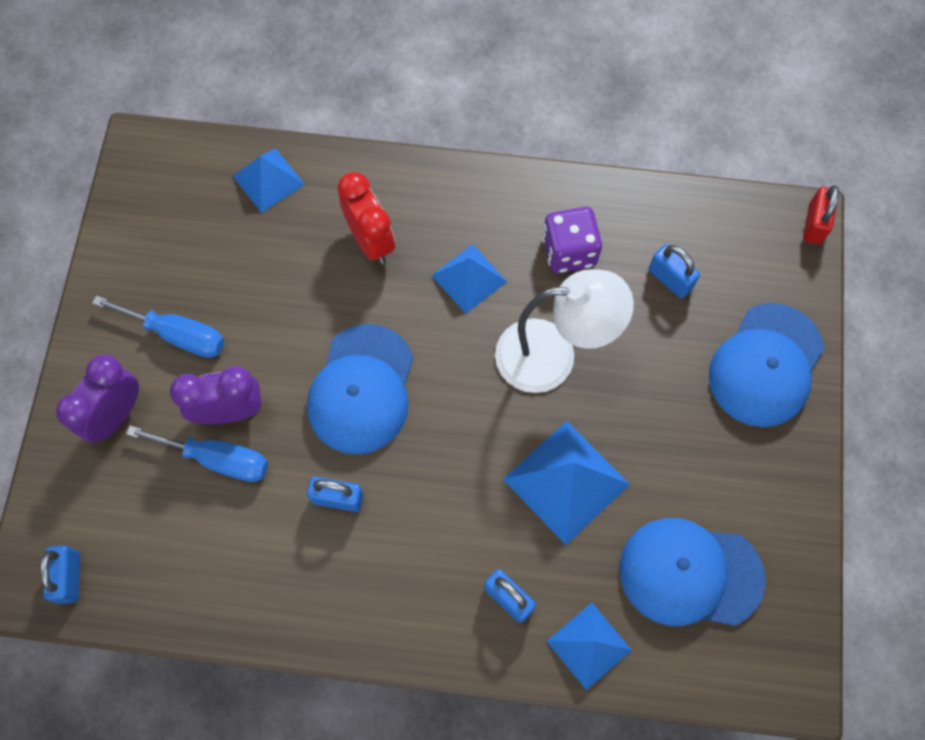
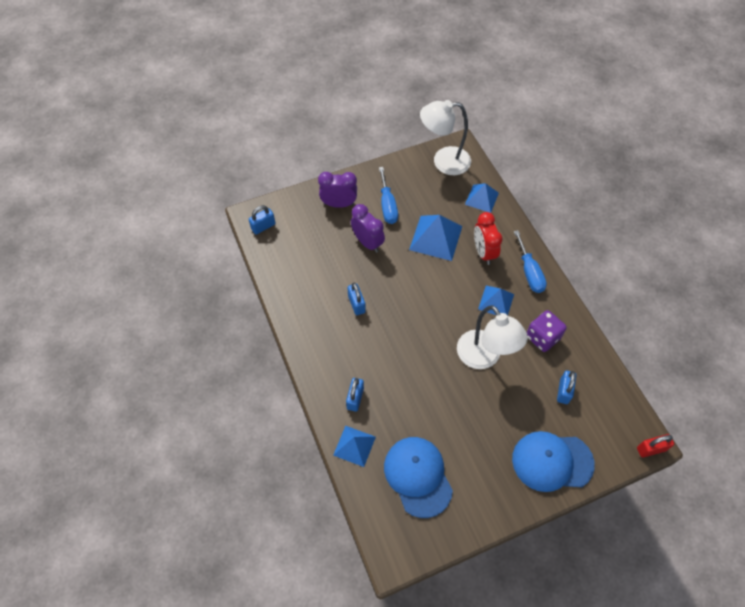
camera: 60 degrees right, 10 degrees down
(153, 192) = (443, 161): none -> white lamp
(218, 459) = (344, 250): blue screwdriver -> blue screwdriver (529, 272)
(362, 389) = (412, 287): blue cap -> none
(370, 241) = (483, 252): red clock -> red clock turned 135 degrees clockwise
(566, 481) = (426, 395): blue pyramid -> blue pyramid (436, 237)

